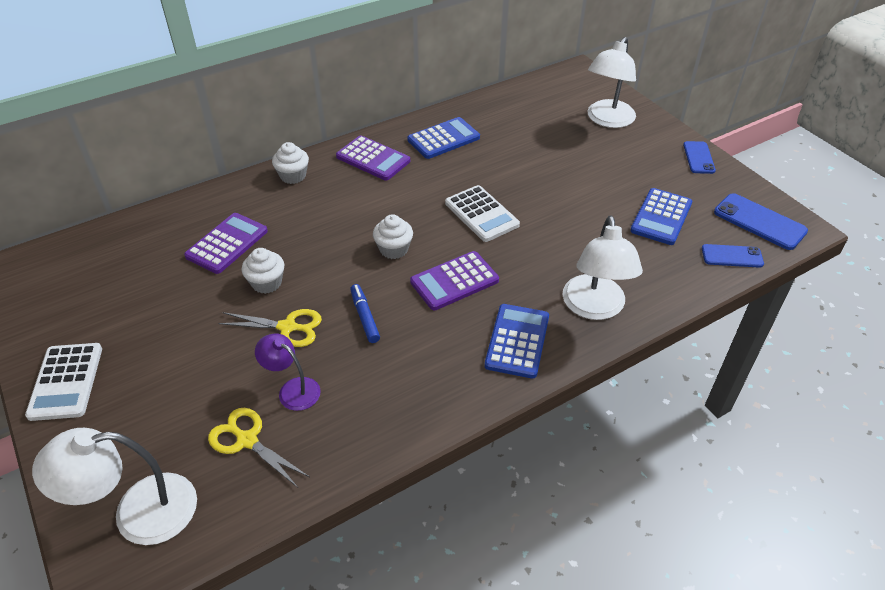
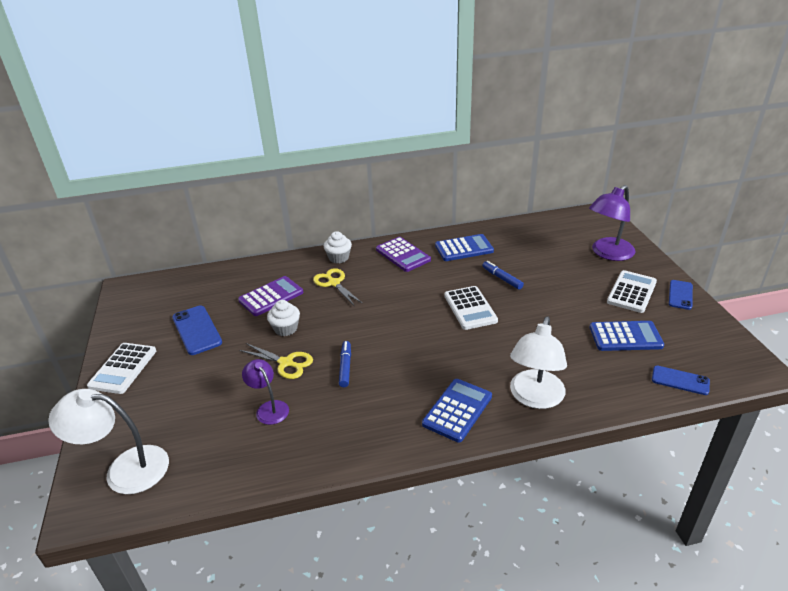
camera: 20 degrees right, 10 degrees down
(247, 440) = (220, 437): yellow scissors -> yellow scissors (334, 283)
(393, 249) = (389, 322): white cupcake -> none
(454, 281) = (426, 354): purple calculator -> none
(503, 170) = (502, 278): none -> blue marker
(607, 120) = (608, 253): white lamp -> purple lamp
(648, 163) = (631, 292): none -> white calculator
(661, 217) = (625, 337): blue calculator -> blue calculator turned 135 degrees counterclockwise
(759, 222) = (719, 357): blue phone -> blue phone (197, 330)

